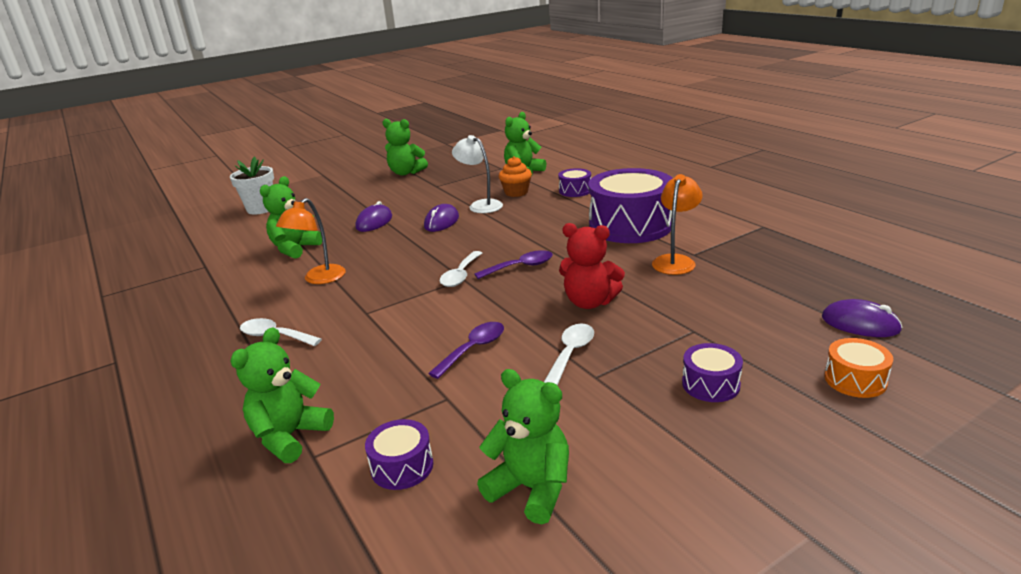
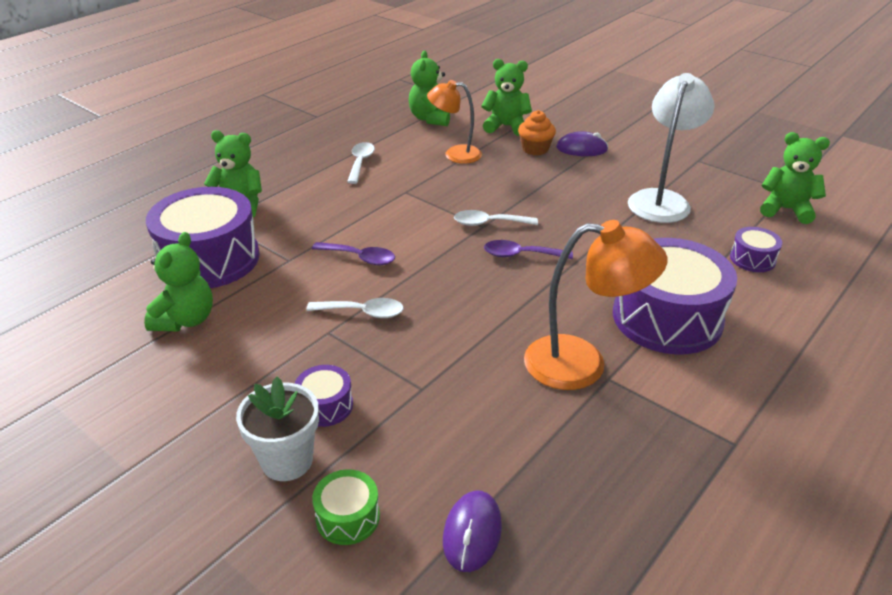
camera: 70 degrees right, 10 degrees up
(261, 209) = (578, 86): white flower pot -> white flower pot (287, 460)
(402, 466) = (209, 259): purple drum -> purple drum, size x2.23
(406, 173) = (722, 133): green teddy bear -> green teddy bear (430, 119)
(441, 222) = (603, 186): purple mouse -> none
(480, 205) = (661, 200): white lamp -> white lamp, size x1.52
(516, 192) = (716, 216): orange cupcake -> orange cupcake (535, 149)
(520, 267) = (520, 255): purple spoon -> purple spoon turned 135 degrees clockwise
(589, 302) = (460, 311): red teddy bear -> none
(675, 261) = (582, 364): orange lamp -> orange lamp, size x1.52
(855, 380) = (348, 517): orange drum -> green drum

